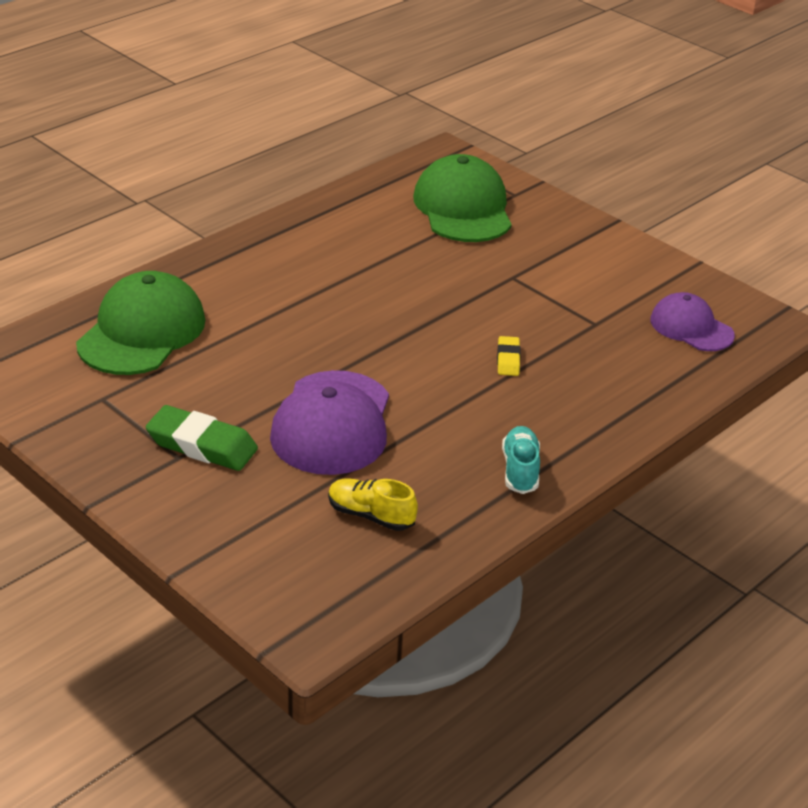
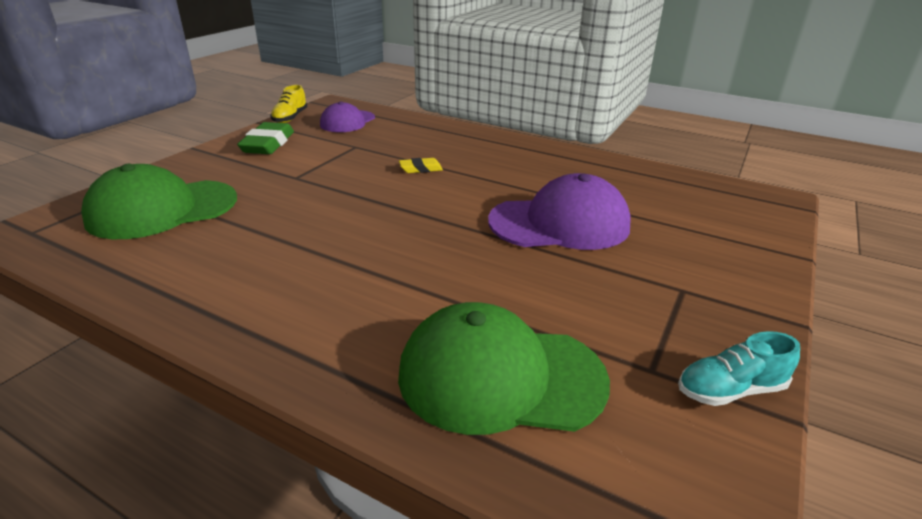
camera: 105 degrees left, 5 degrees down
(202, 445) = (653, 280): green eraser -> green eraser (268, 144)
(370, 515) = (645, 194): yellow shoe -> yellow shoe (290, 118)
(520, 470) = (545, 156): turquoise shoe -> turquoise shoe (730, 390)

